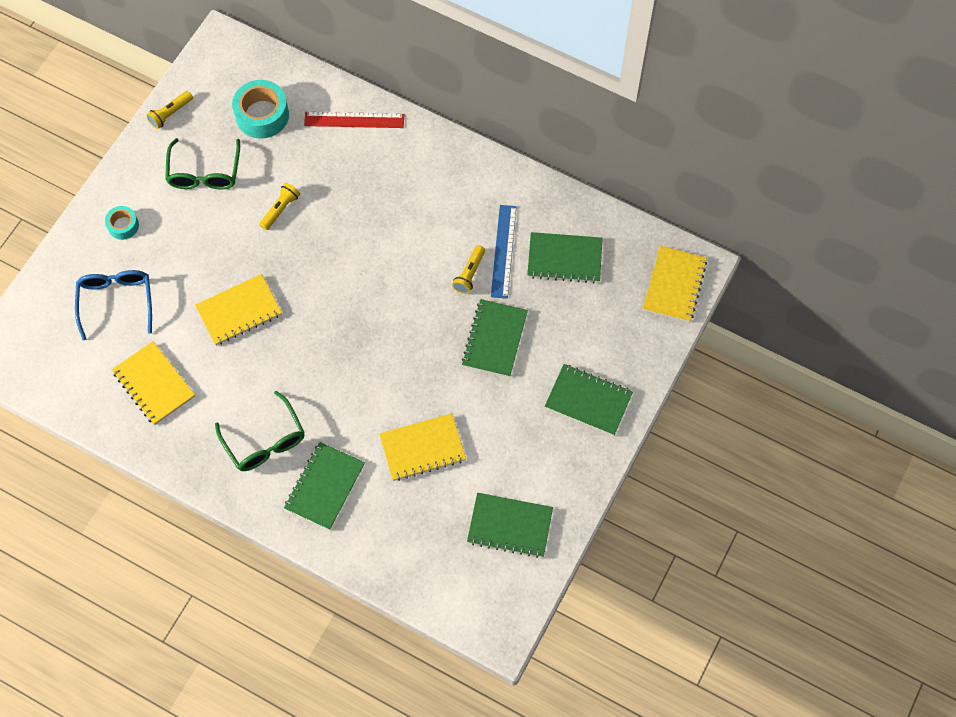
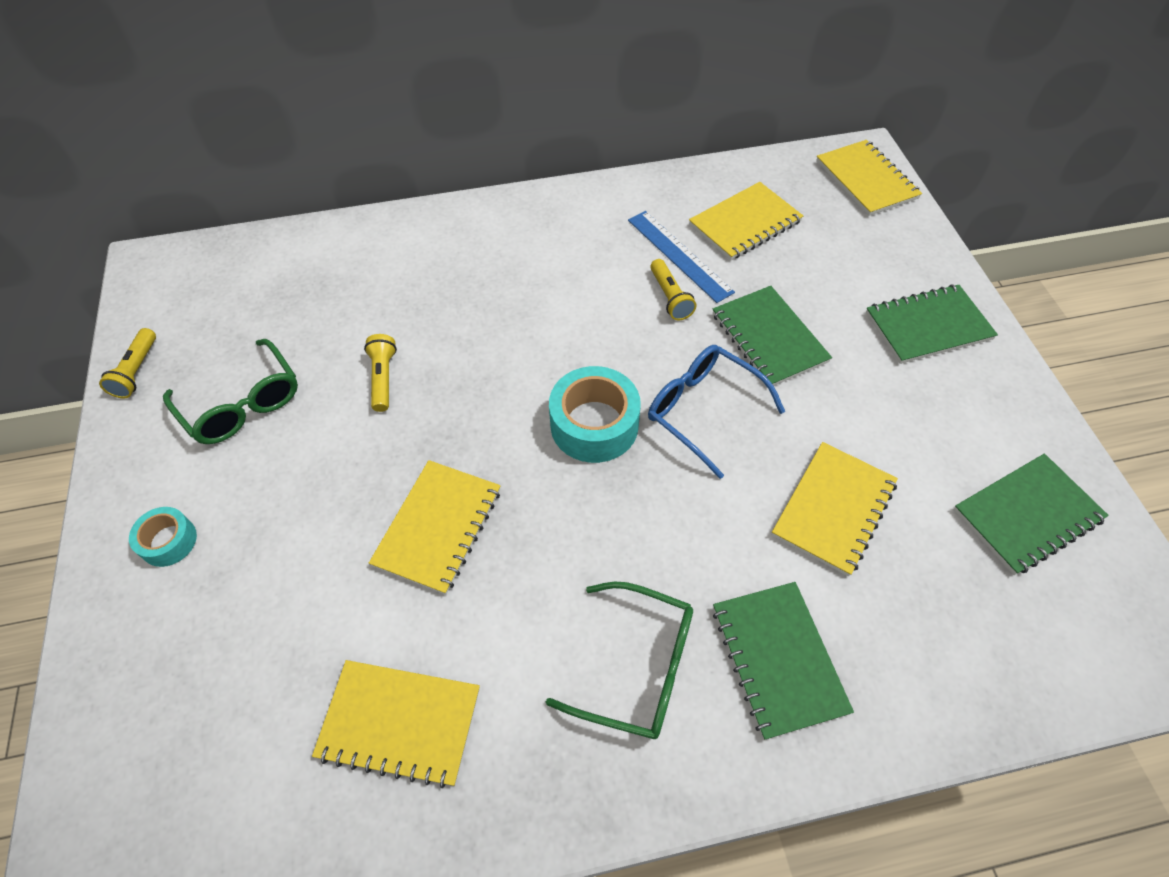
camera: 40 degrees left, 10 degrees down
(116, 302) = (239, 650): blue glasses -> blue glasses (704, 411)
(262, 115) = (268, 301): turquoise tape -> turquoise tape (594, 424)
(354, 120) = (387, 242): red ruler -> none
(564, 259) = (745, 223): green notebook -> yellow notebook

